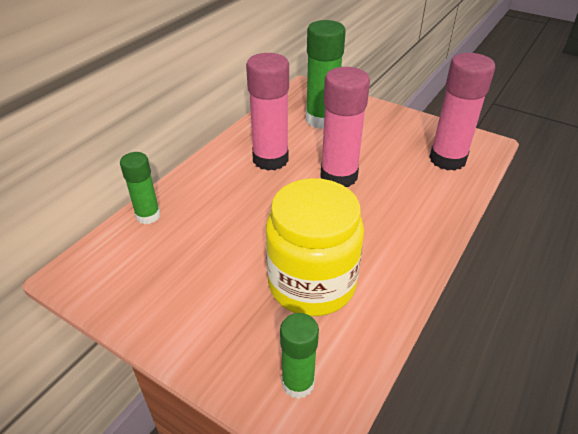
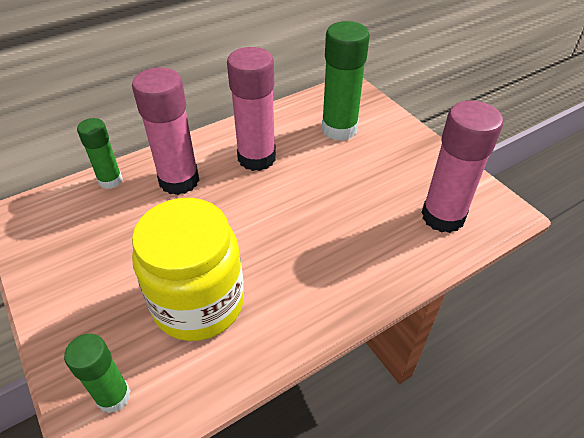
camera: 25 degrees right, 5 degrees up
(338, 176) = (309, 197): pink glue stick -> pink glue stick (179, 180)

